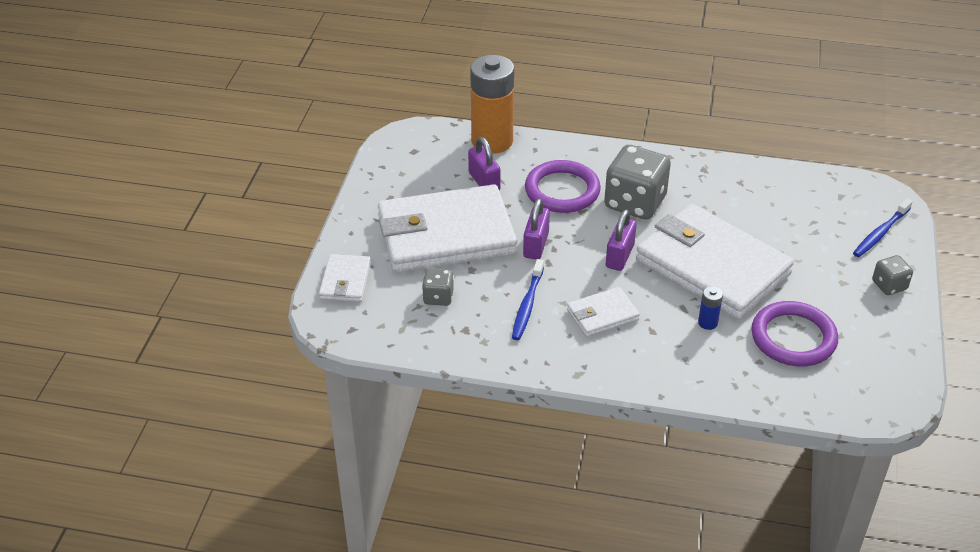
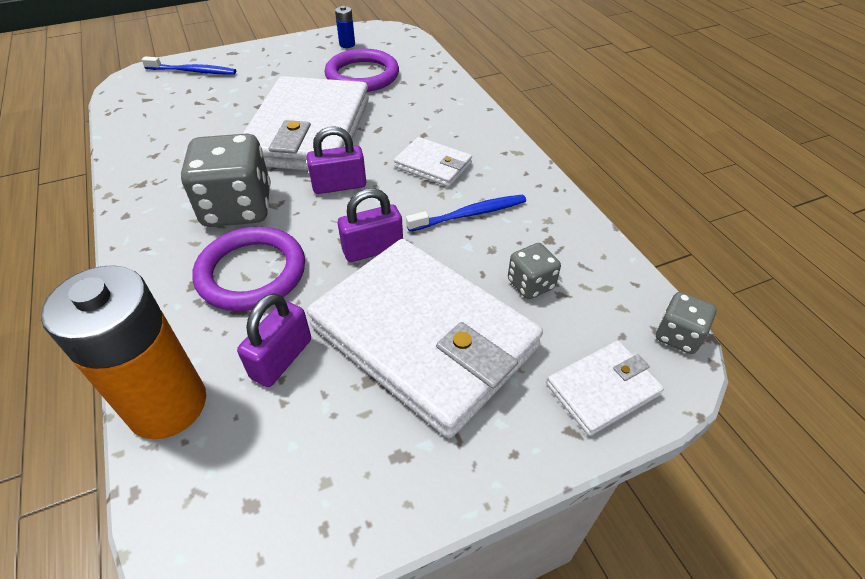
camera: 125 degrees left, 5 degrees up
(707, 323) = (384, 113): blue battery -> blue battery (347, 44)
(889, 285) = (262, 55): grey dice -> grey dice (678, 336)

